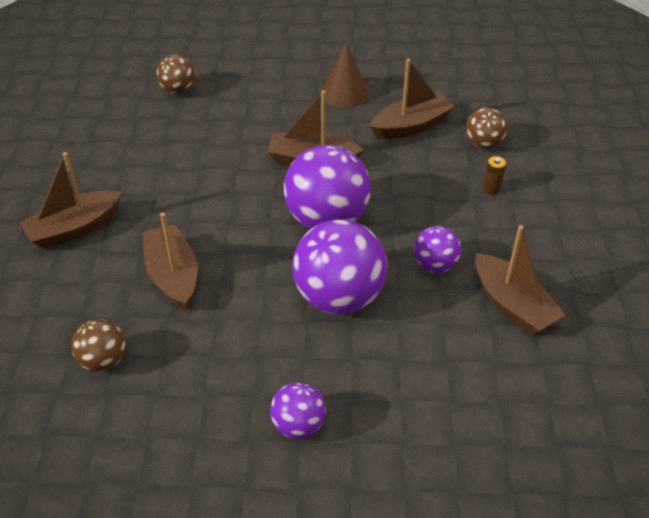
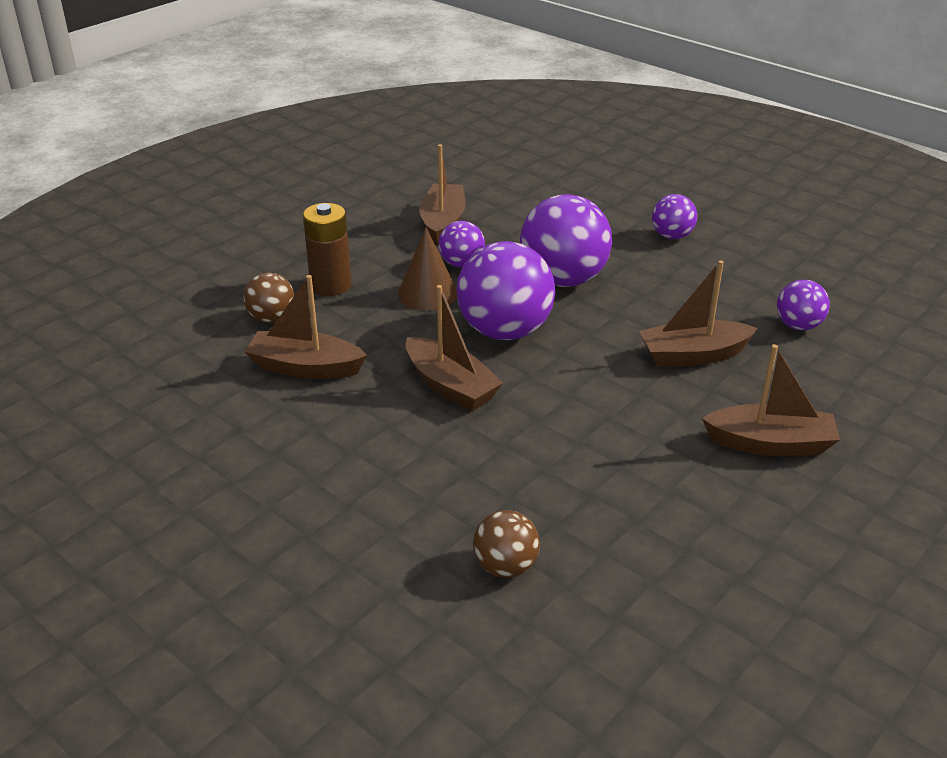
camera: 140 degrees left, 10 degrees down
(103, 361) = (798, 326): brown ball -> purple ball
(173, 275) = (693, 355): brown boat -> brown boat turned 60 degrees clockwise
(345, 93) = (311, 441): brown cone -> brown cone (427, 293)
(491, 189) = (330, 285): brown battery -> brown battery, size x2.08

